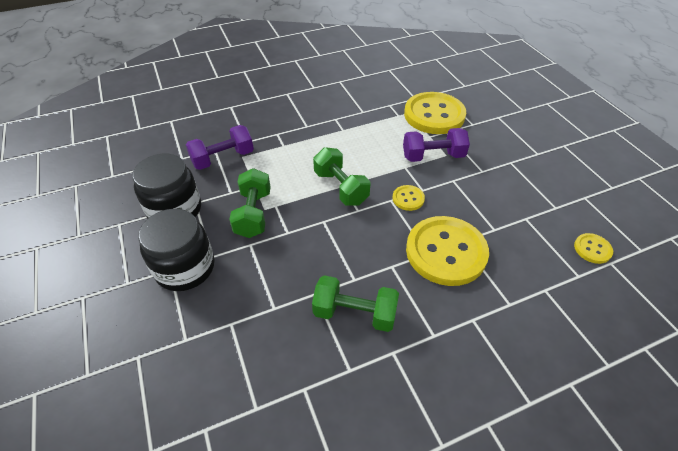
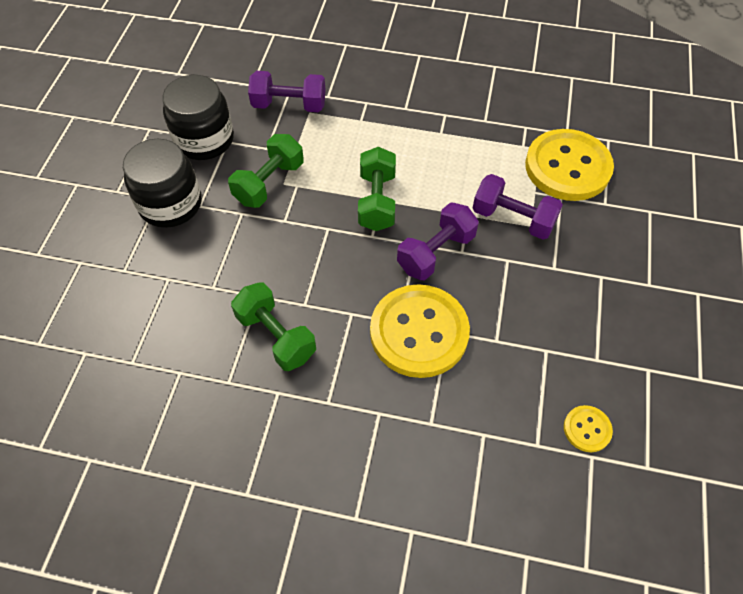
camera: 35 degrees right, 10 degrees up
(408, 198) = (436, 253): yellow button -> purple dumbbell

